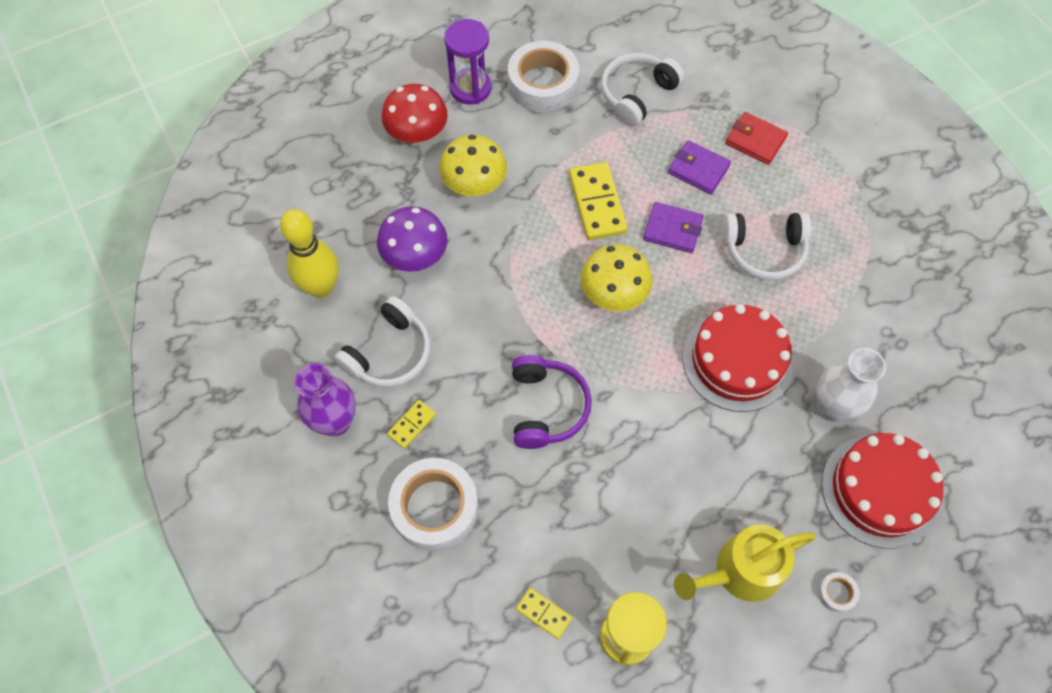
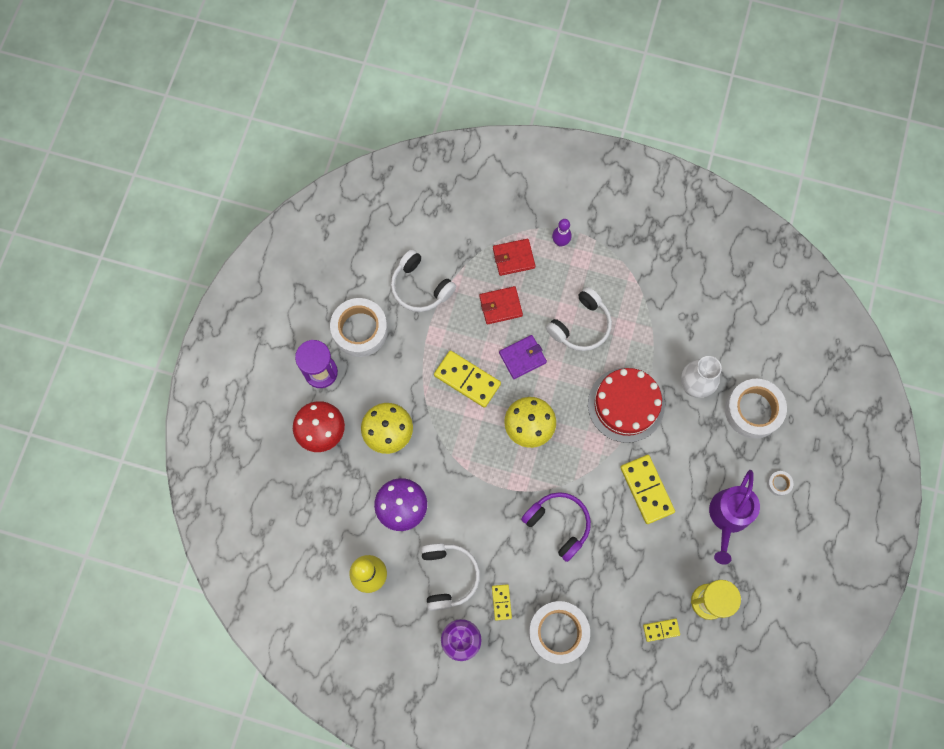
camera: 45 degrees left, 10 degrees up
(637, 94) = (420, 287): white headphones -> white headphones turned 45 degrees counterclockwise
(675, 459) = (646, 489): none -> yellow domino
(698, 169) = (500, 306): purple wallet -> red wallet
(740, 571) = (728, 517): yellow watering can -> purple watering can
(819, 163) = (560, 242): none -> purple bowling pin
(880, 490) = (753, 410): red cake -> white tape

